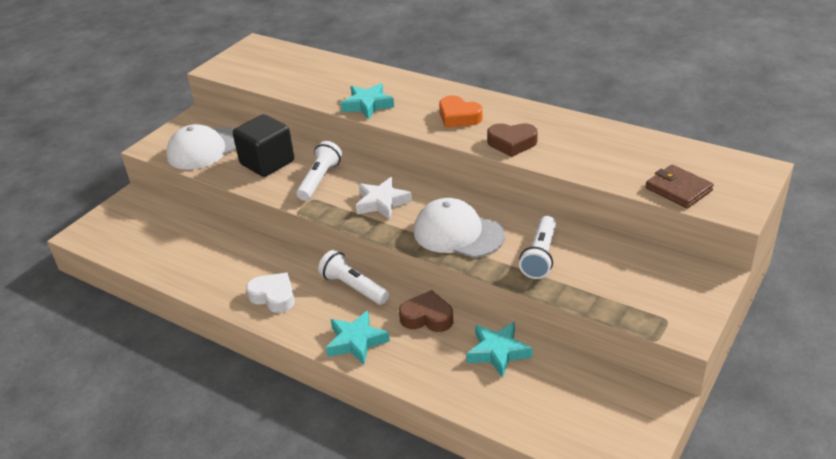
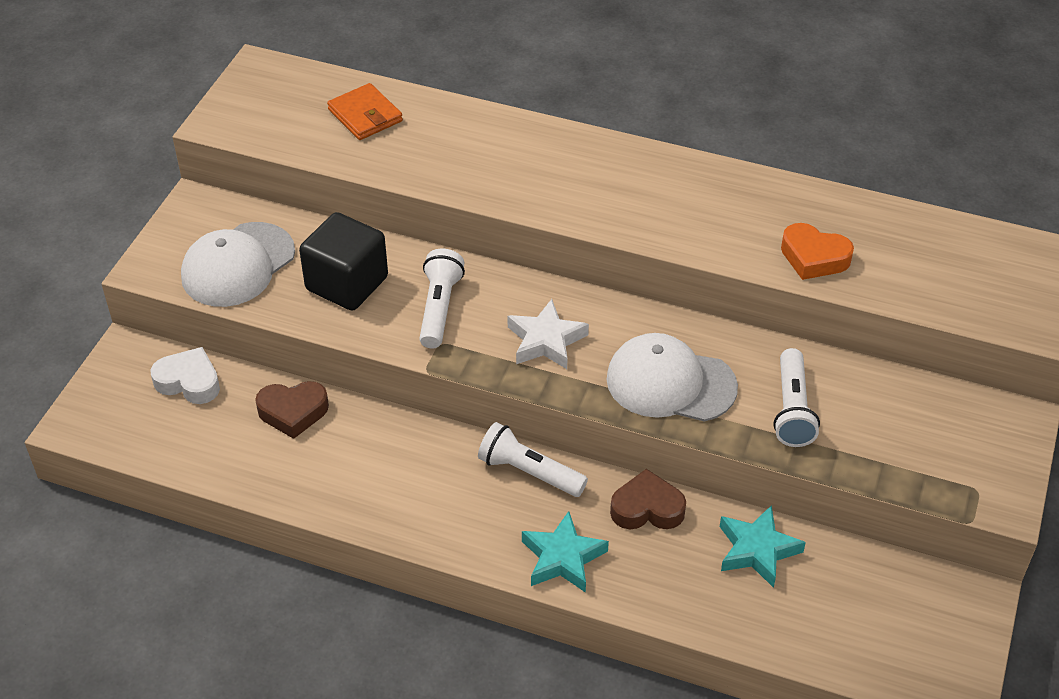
camera: 15 degrees left, 10 degrees up
(274, 296) = (420, 500): white heart -> white heart (189, 381)
(306, 68) = (365, 115): none -> orange wallet
(368, 105) = (488, 182): turquoise star -> none
(458, 117) = (630, 196): orange heart -> orange heart (814, 257)
(512, 143) = (721, 239): brown heart -> brown heart (293, 412)
(678, 189) = (964, 300): brown wallet -> none

